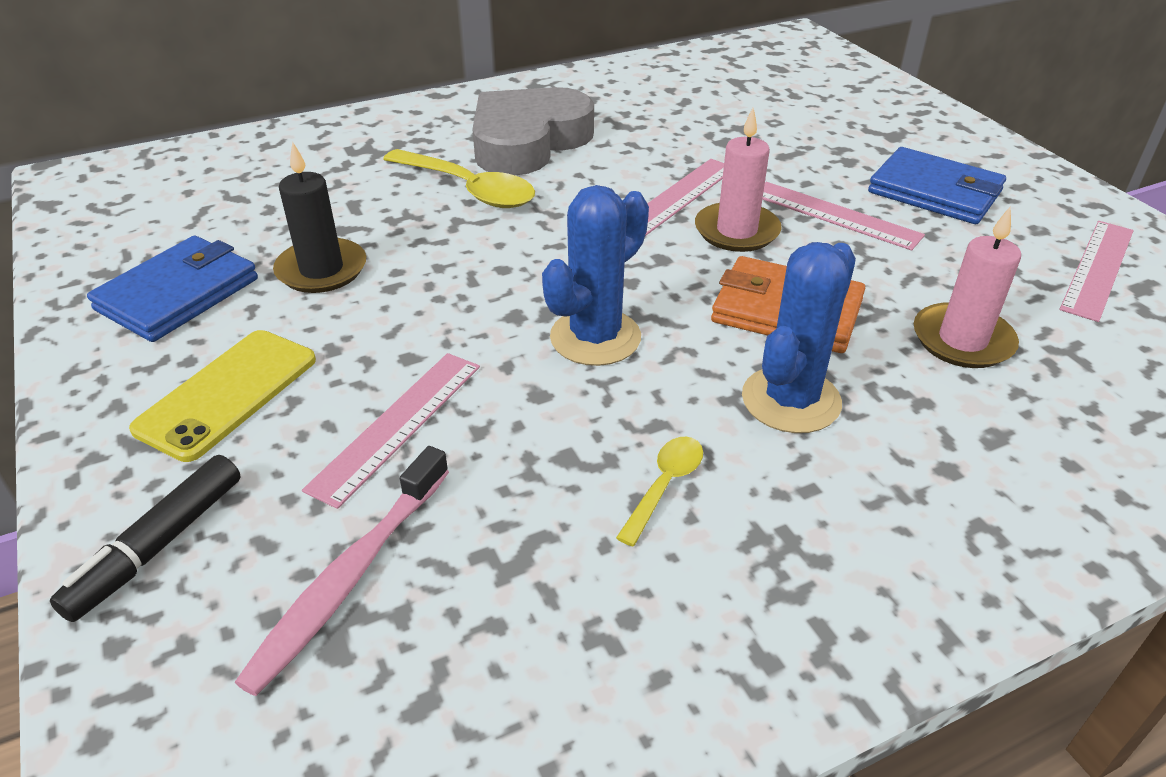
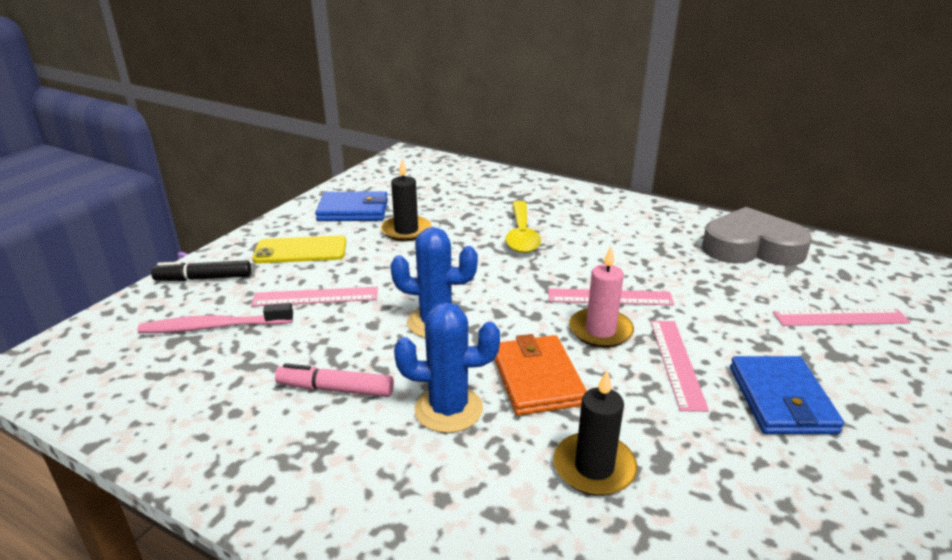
camera: 55 degrees right, 10 degrees down
(528, 142) = (593, 231): grey heart -> grey heart (751, 247)
(664, 486) = (335, 389): yellow spoon -> pink marker
(962, 340) = (594, 467): pink candle -> black candle
(1097, 268) = (796, 524): pink ruler -> pink ruler (840, 317)

